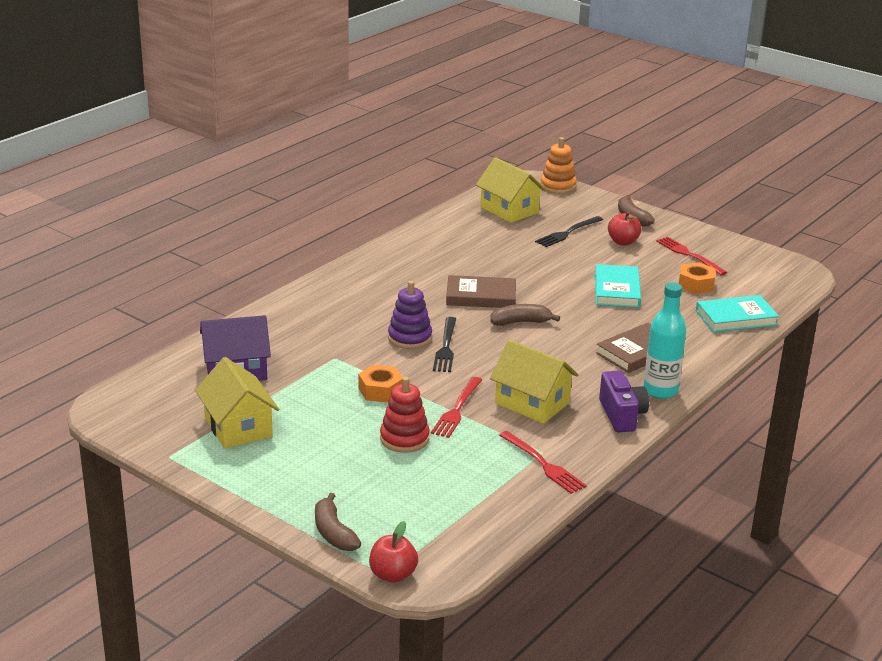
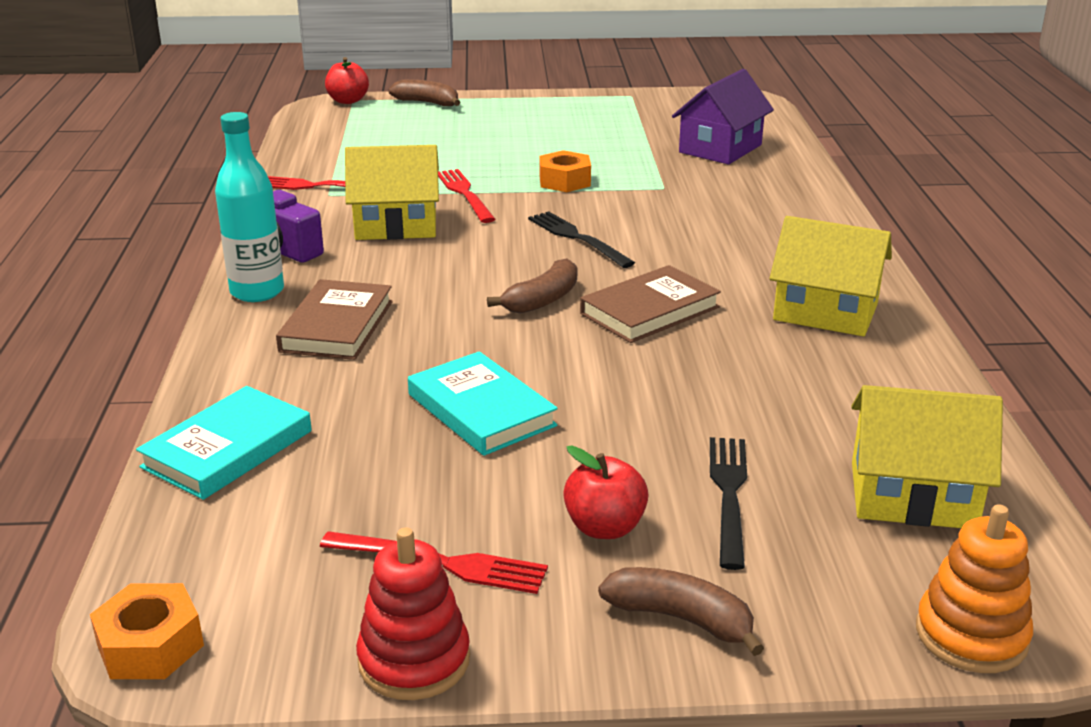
camera: 140 degrees right, 0 degrees up
(238, 427) = (623, 122): yellow house -> yellow house (825, 312)
(404, 439) = (474, 160): red stacking toy -> red stacking toy (414, 660)
(410, 338) = (632, 231): purple stacking toy -> none
(696, 284) = (359, 489): orange nut -> orange nut (150, 645)

